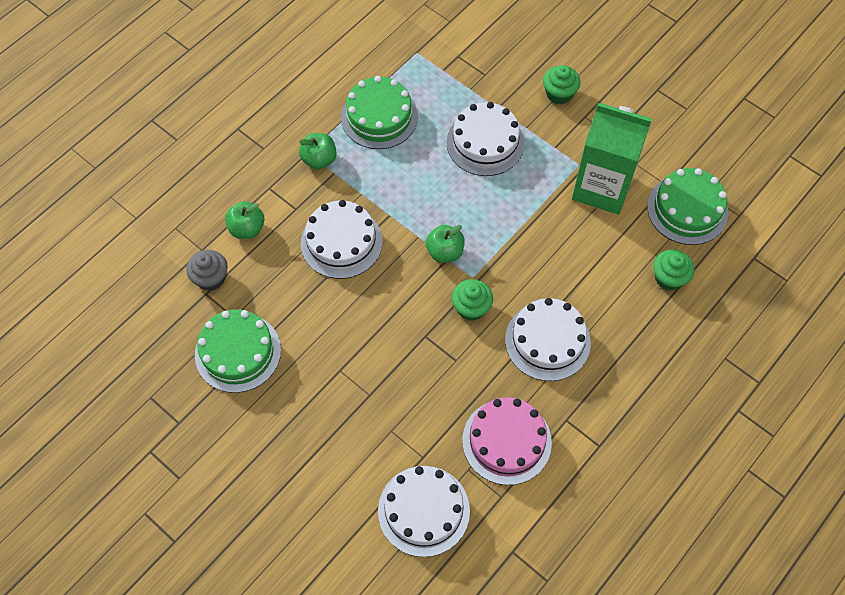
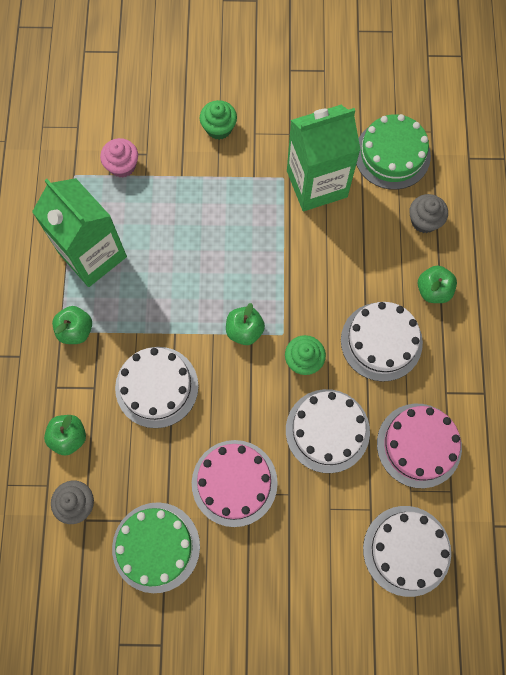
camera: 40 degrees left, 10 degrees up
(336, 354) = (234, 483): none -> pink cake
(379, 117) = (92, 255): green cake -> green carton
(459, 70) = (122, 166): none -> pink cupcake
(485, 143) = (197, 213): white cake -> white cake (327, 430)
(627, 335) = (433, 290): none -> green apple
(669, 278) = (424, 221): green cupcake -> grey cupcake

